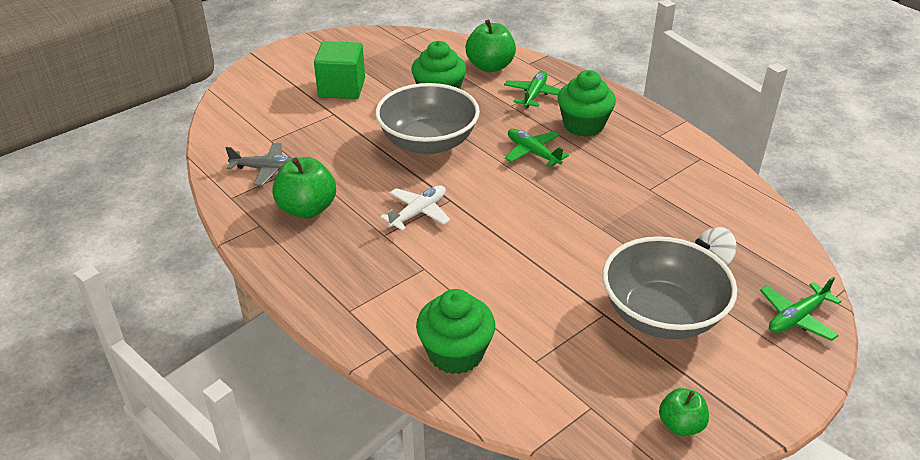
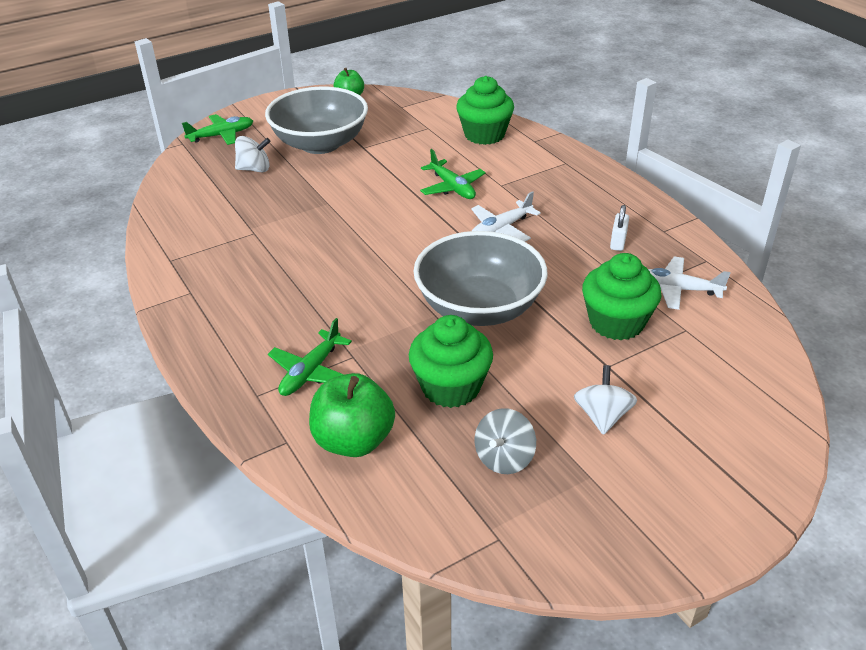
camera: 170 degrees left, 0 degrees up
(267, 169) = (676, 289): grey plane -> white plane
(307, 209) = (618, 242): green apple -> white padlock
(342, 88) = (602, 416): green cube -> white spinning top
(401, 66) = (504, 458): none -> grey spinning top
(532, 153) = (356, 283): green plane -> green plane (452, 187)
(583, 125) = (273, 314): green cupcake -> green cupcake (616, 323)

